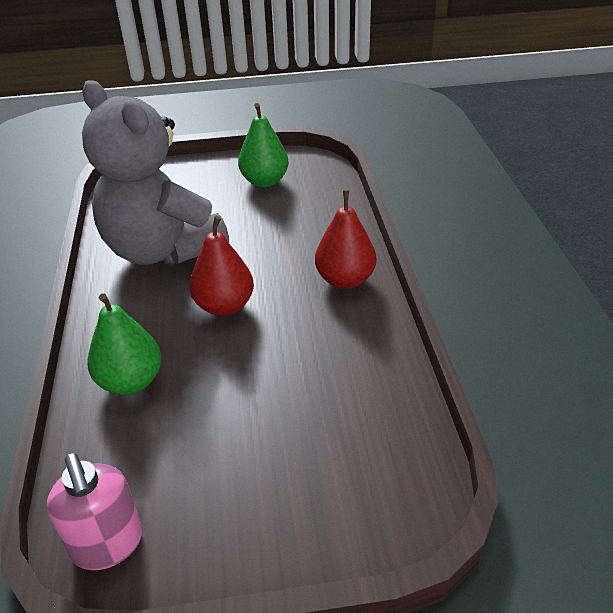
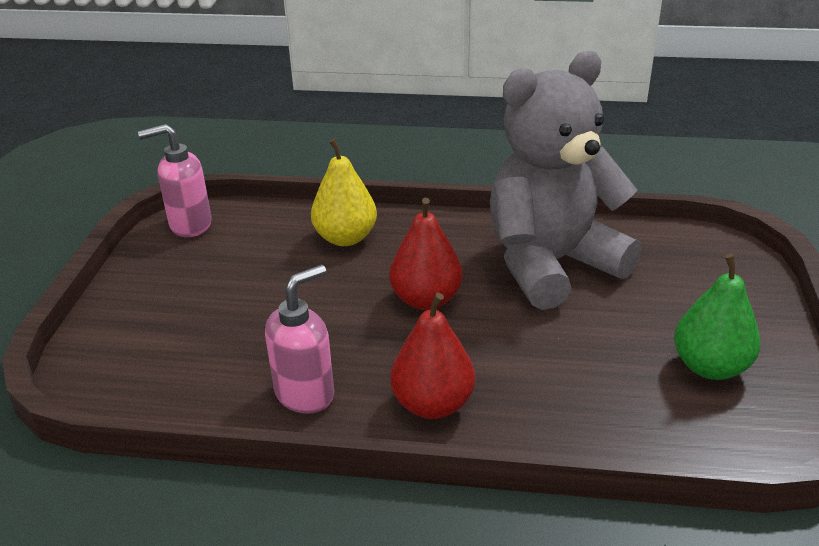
camera: 105 degrees right, 5 degrees down
(130, 381) = (345, 238): green pear -> yellow pear
(363, 346) = (305, 393): none -> pink soap dispenser

